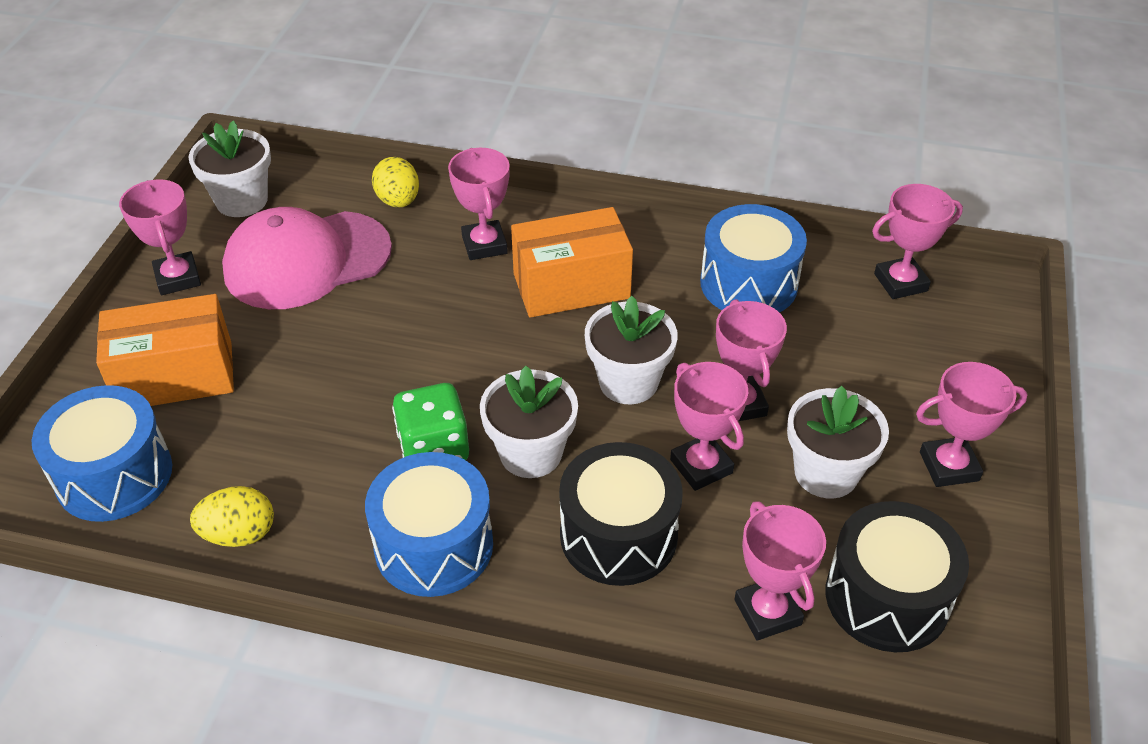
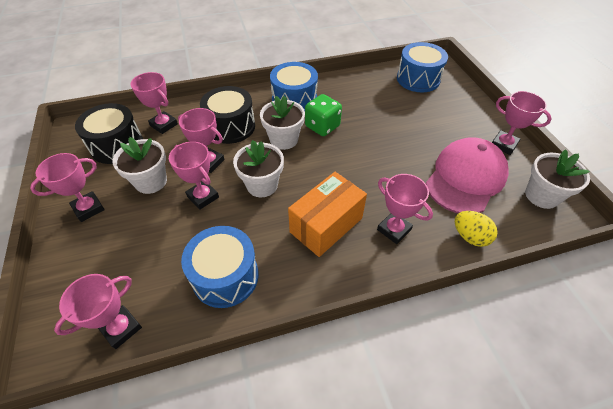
camera: 150 degrees right, 5 degrees up
(175, 376) = (444, 111): orange box -> none
(239, 534) = (359, 81): yellow egg -> none

